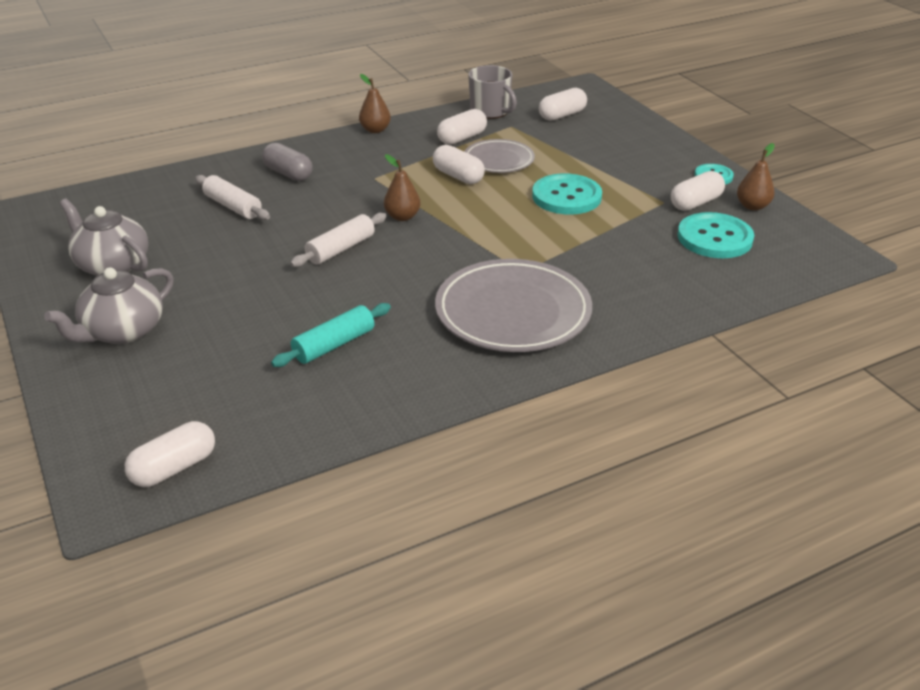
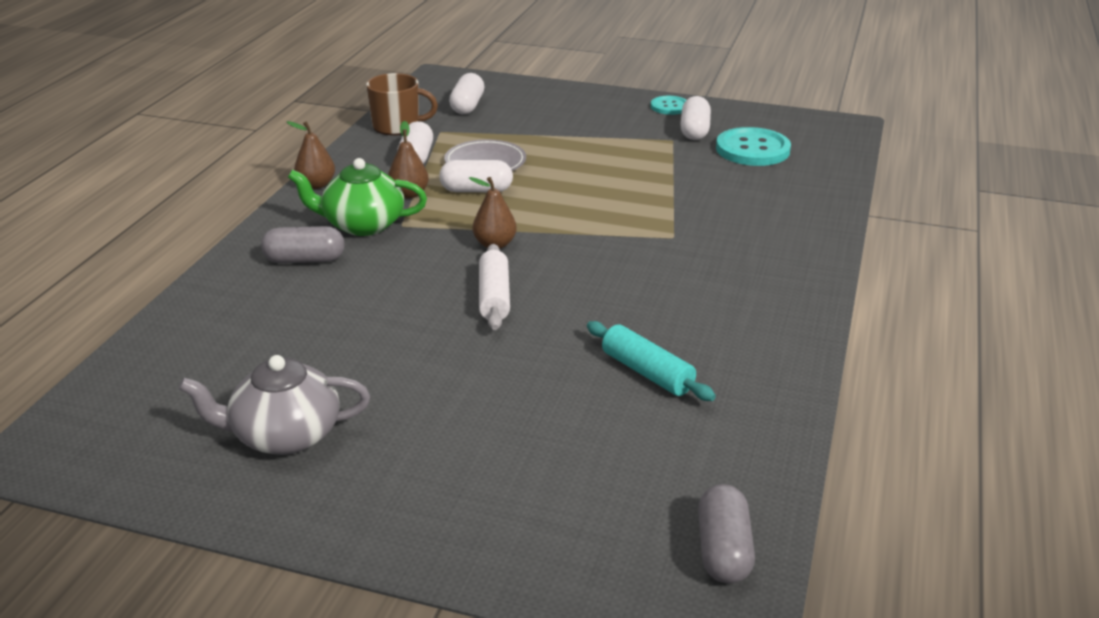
camera: 45 degrees left, 5 degrees down
(122, 331) = (430, 483): grey teapot -> none
(174, 468) = (723, 551): white capsule -> grey capsule
(233, 206) = (307, 316): white rolling pin -> none
(334, 345) = (647, 372): turquoise rolling pin -> turquoise rolling pin turned 45 degrees counterclockwise
(354, 167) = (362, 225): none -> green teapot
(490, 111) = (397, 126): grey mug -> brown mug
(513, 312) = (726, 270): grey plate -> none
(566, 197) = (596, 167): turquoise button -> none
(752, 206) = (734, 117): brown pear -> brown pear (409, 194)

